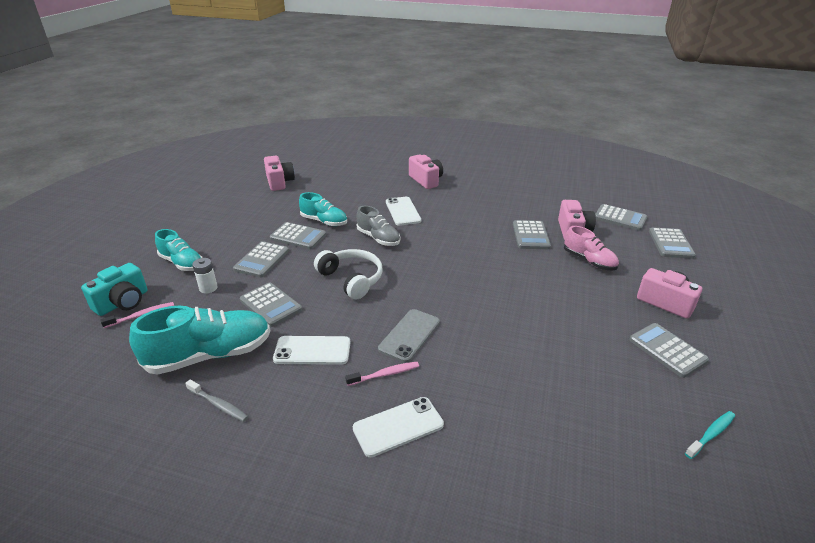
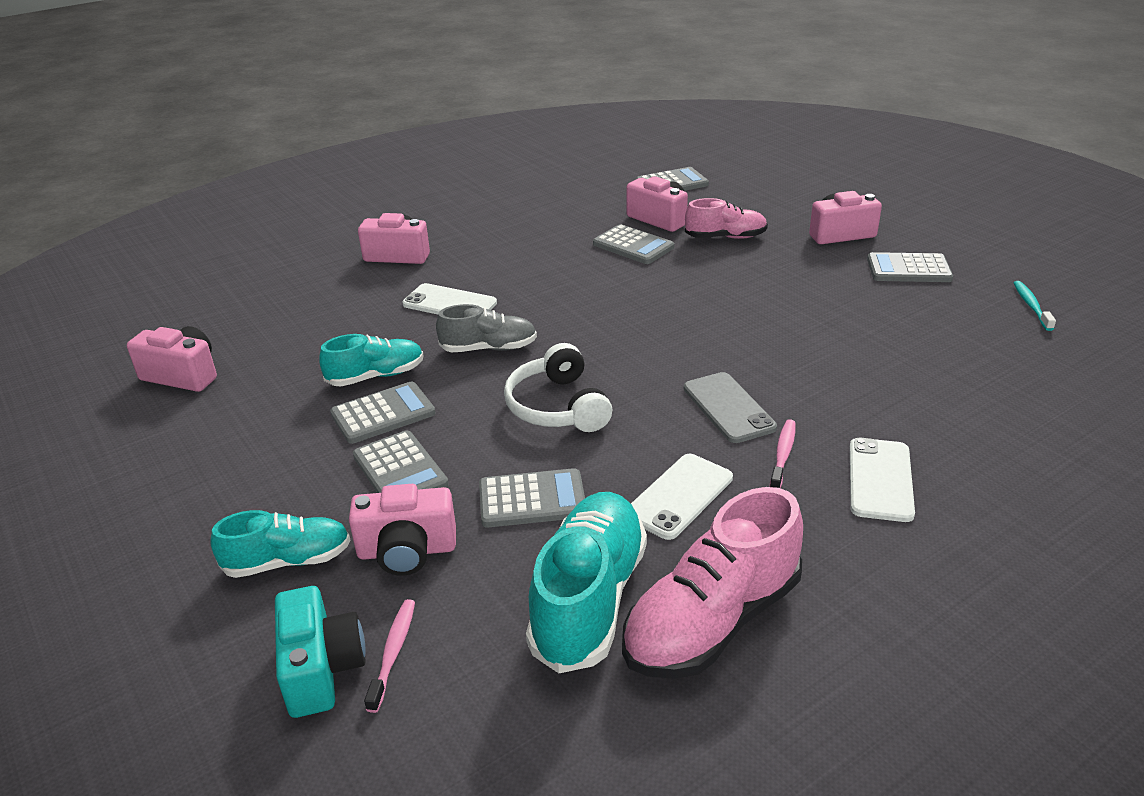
camera: 50 degrees left, 0 degrees up
(208, 288) = (407, 551): white battery -> pink camera
(218, 405) = (712, 621): grey toothbrush -> pink shoe
(351, 279) = (558, 406): white headphones -> white headphones turned 105 degrees counterclockwise
(670, 244) = (752, 183): grey calculator -> none

